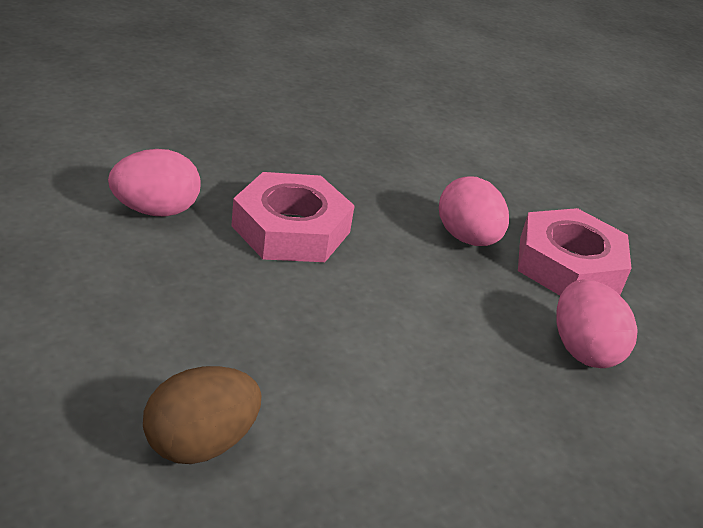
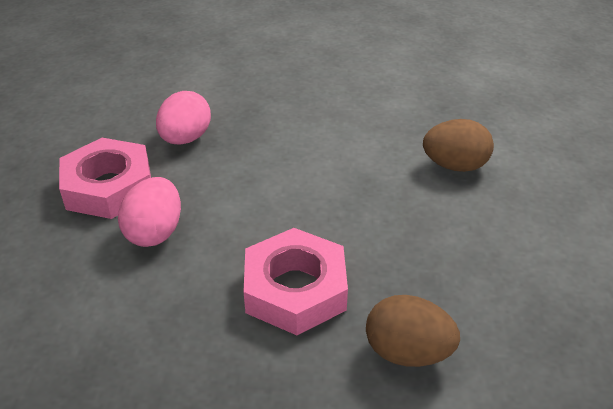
camera: 140 degrees left, 5 degrees up
(156, 210) = (407, 352): pink egg -> brown egg

